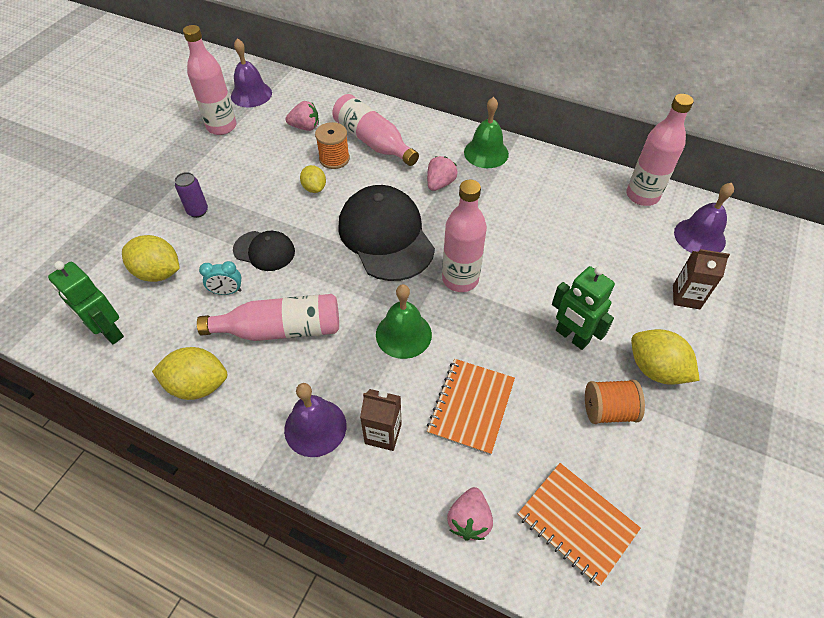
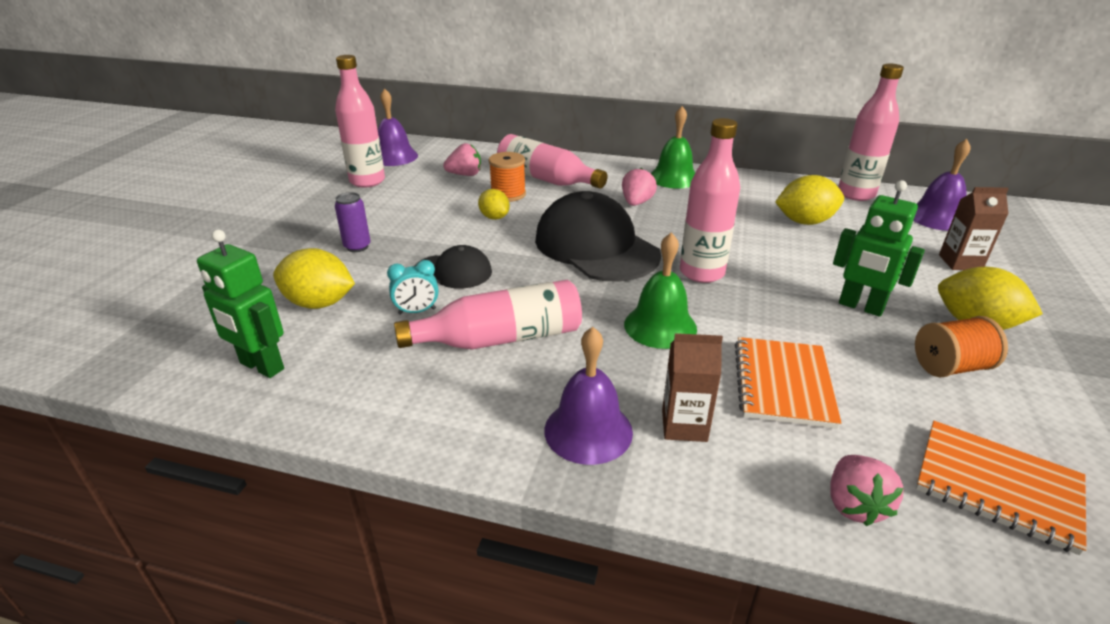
camera: 10 degrees left, 20 degrees down
(198, 385) = (405, 406): yellow lemon -> yellow lemon (804, 222)

